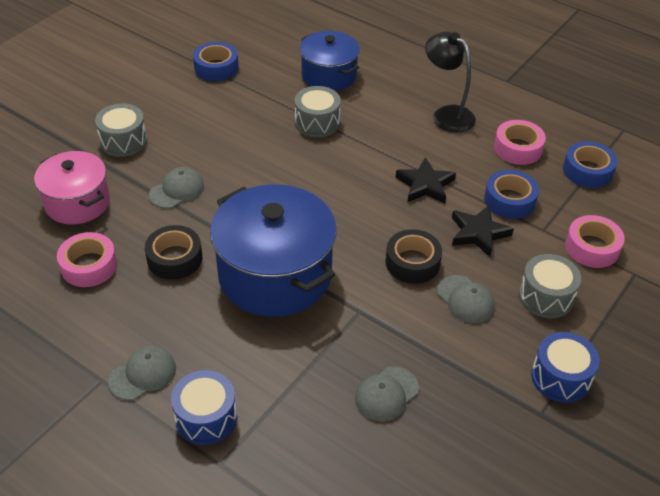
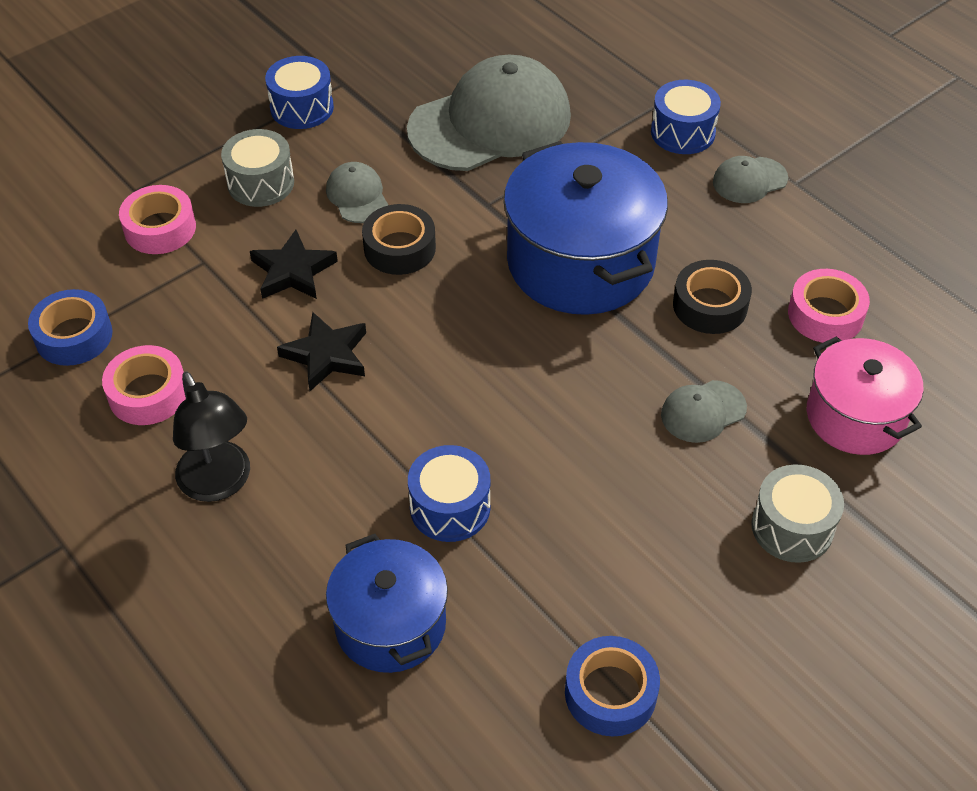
camera: 165 degrees left, 5 degrees up
(317, 122) = (450, 507): grey drum -> blue drum
(386, 394) = (490, 122): grey cap -> grey cap, size x2.28
(509, 200) = (220, 310): blue tape -> none

